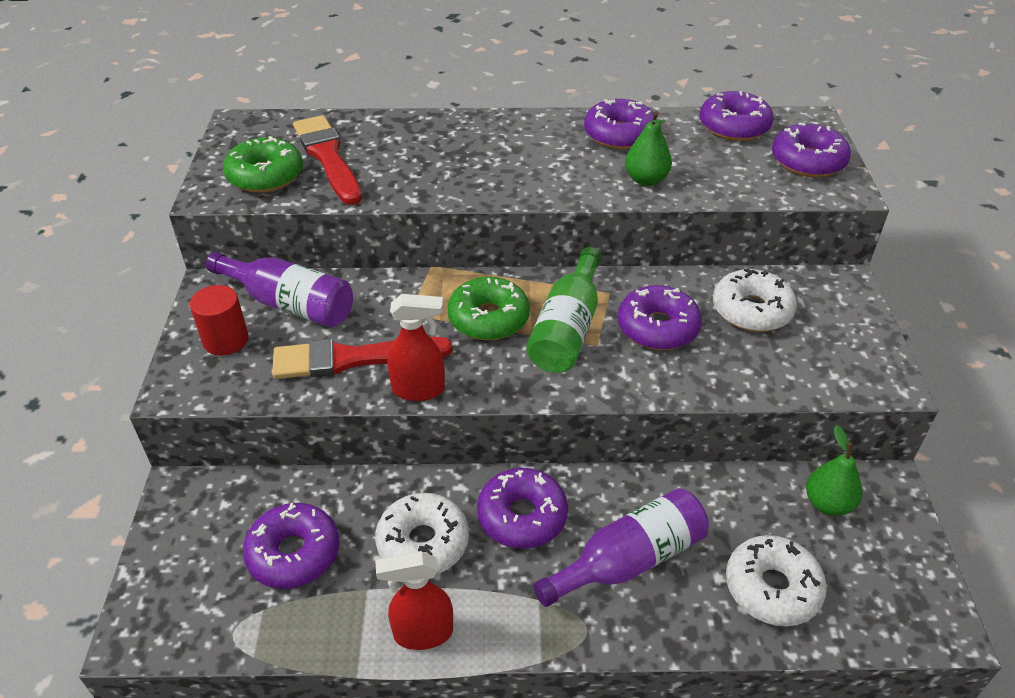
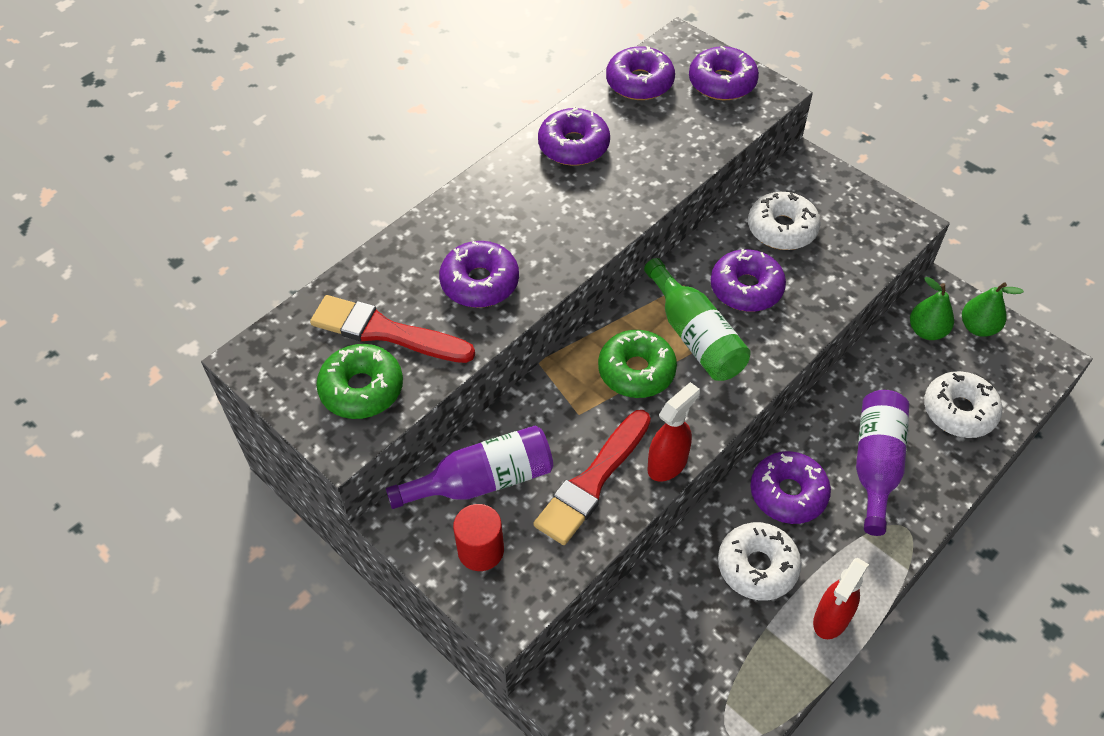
camera: 45 degrees left, 10 degrees up
(294, 553) = (693, 652): purple donut -> purple donut (480, 282)
(646, 180) = (644, 175): green pear -> green pear (978, 327)

